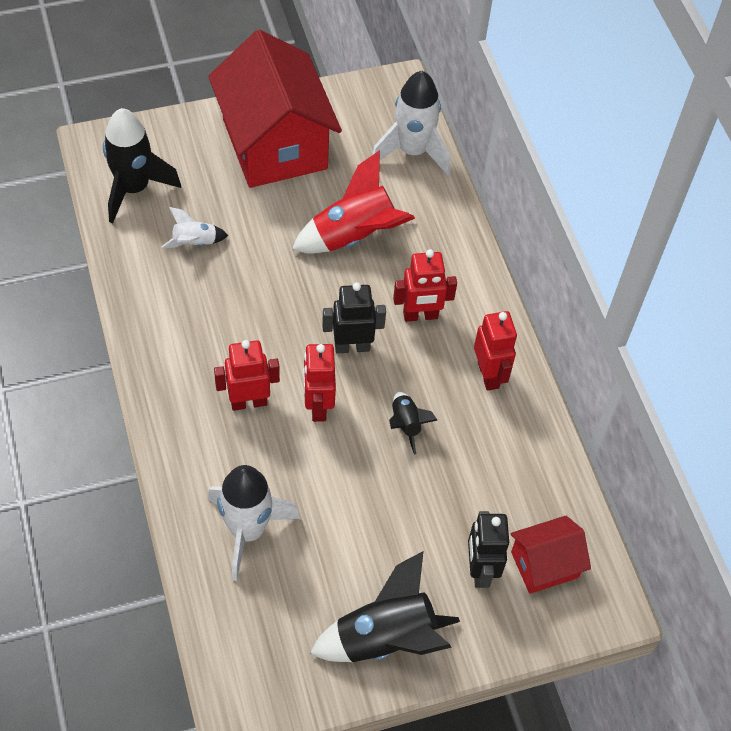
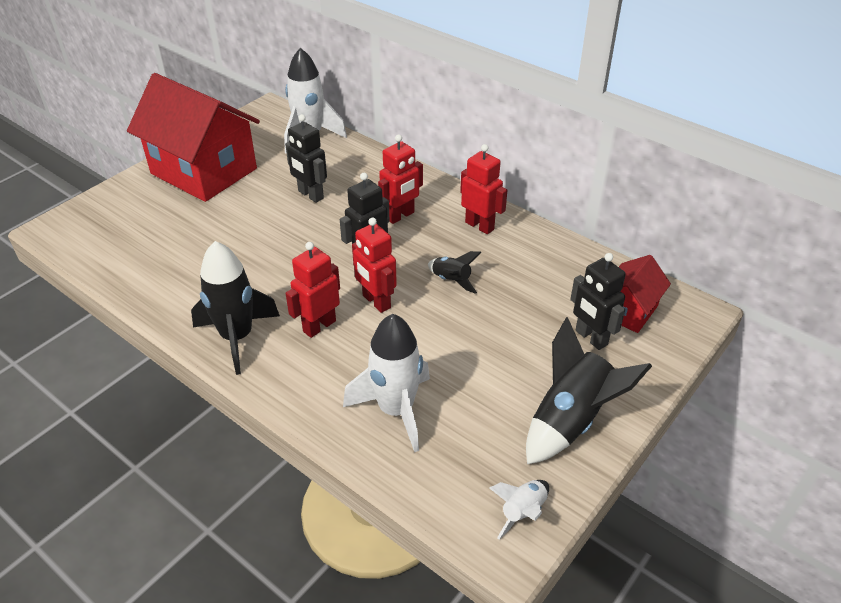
camera: 30 degrees left, 15 degrees down
(134, 188) = (108, 241): black rocket -> black rocket (237, 337)
(194, 243) = (188, 251): white rocket -> white rocket (522, 512)
(354, 236) = (310, 195): red rocket -> black robot

